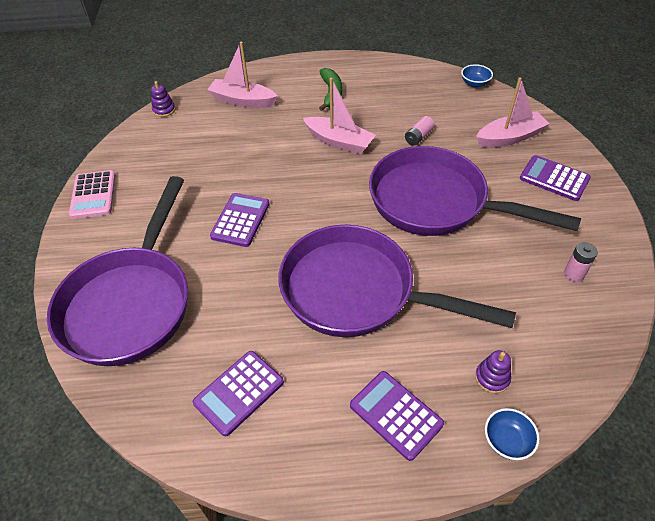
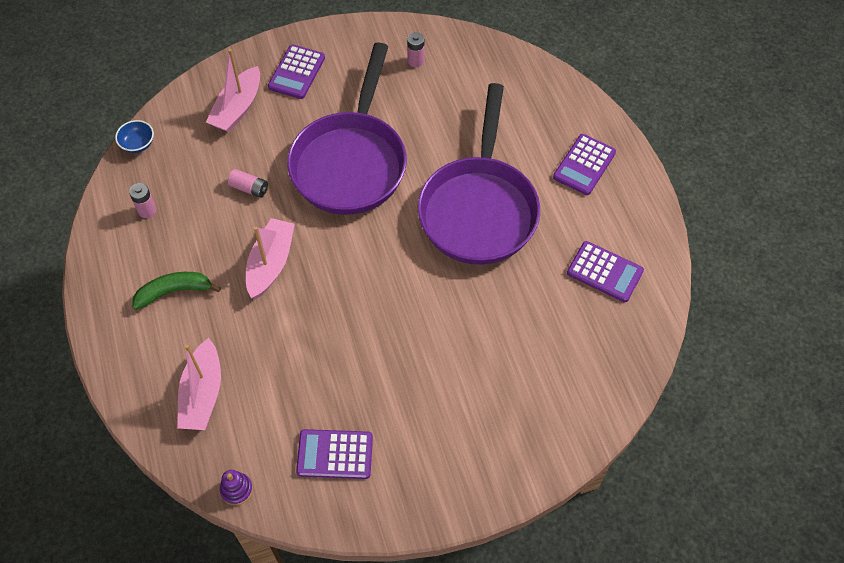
camera: 105 degrees left, 10 degrees up
(93, 195) = (416, 504): pink calculator -> none
(131, 302) = (549, 393): purple pan -> none
(240, 220) = (417, 329): purple calculator -> purple calculator (335, 454)
(408, 85) = (147, 210): none -> pink battery
(492, 378) = (533, 110): purple stacking toy -> none
(507, 441) = (579, 99): blue bowl -> none
(509, 137) = (237, 108): pink boat -> pink boat turned 120 degrees counterclockwise

